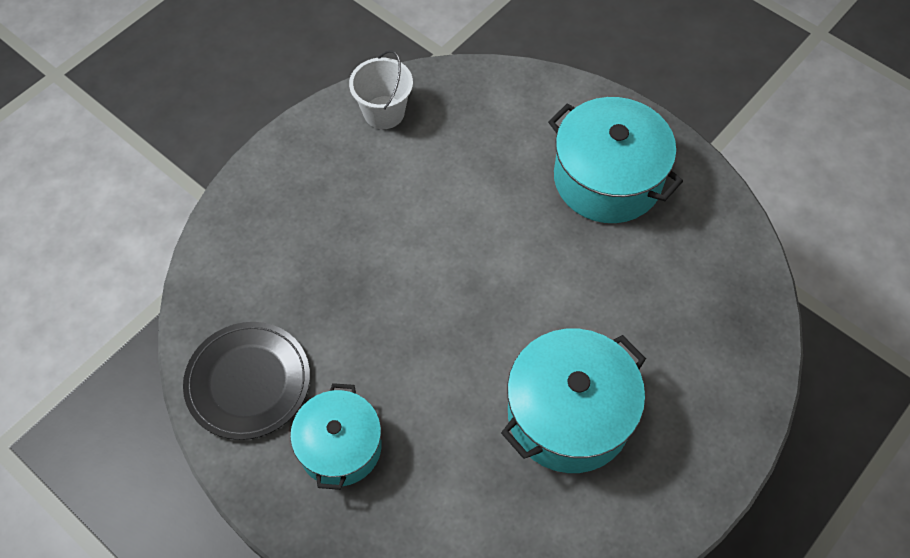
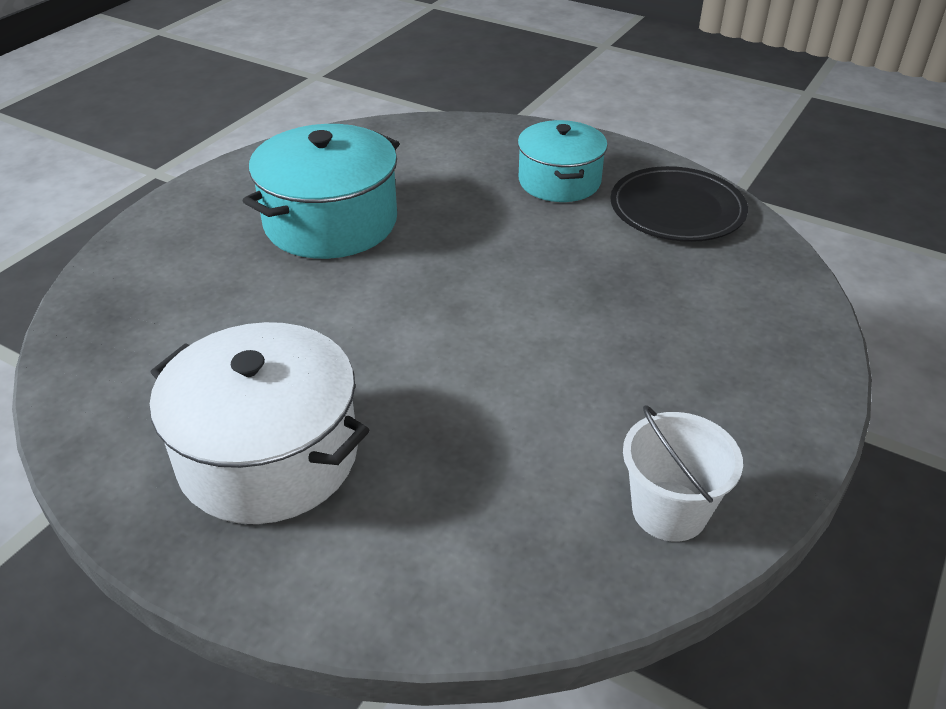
camera: 170 degrees right, 20 degrees down
(607, 179) = (268, 456): turquoise pot -> white pot

